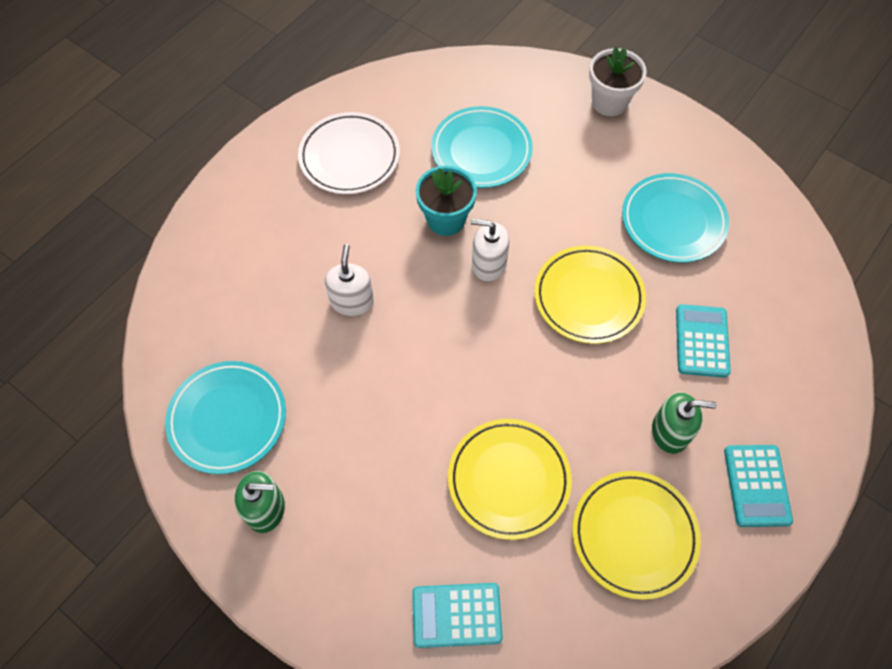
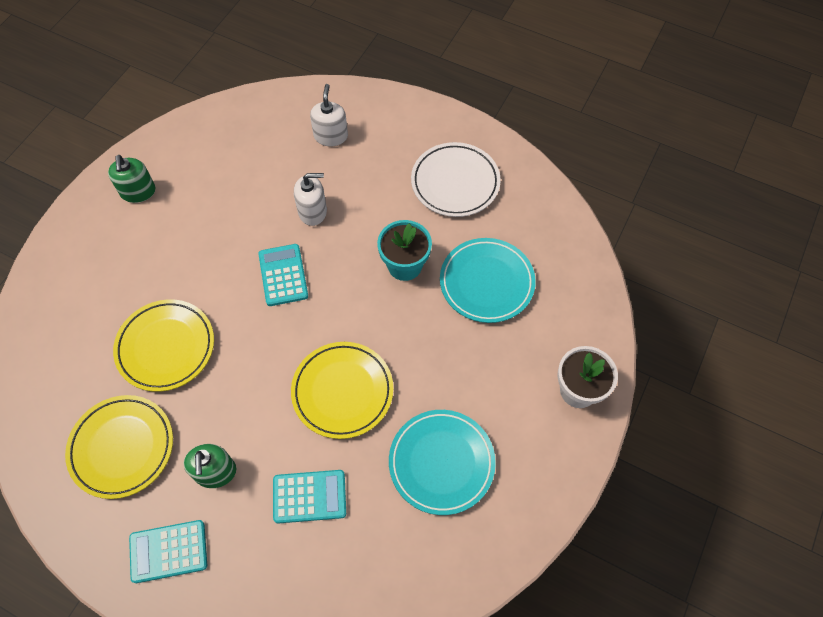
camera: 80 degrees right, 0 degrees up
(228, 419) = (205, 154): turquoise plate -> none
(456, 615) = (61, 325): turquoise calculator -> turquoise calculator (283, 275)
(489, 264) = (364, 305): white soap dispenser -> white soap dispenser (331, 136)

